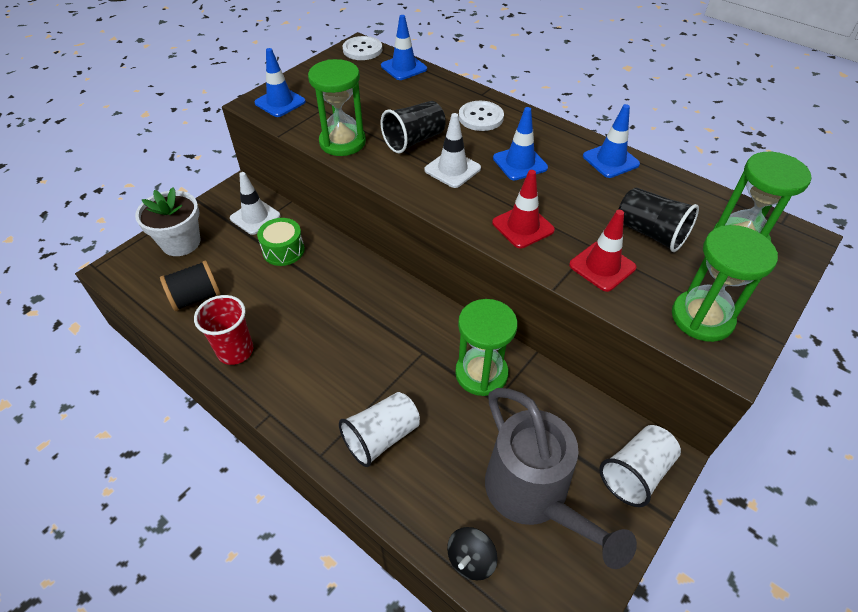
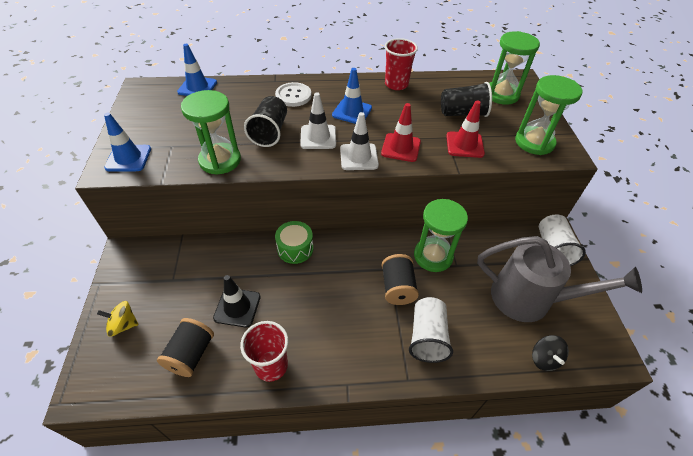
camera: 45 degrees left, 0 degrees up
(181, 242) = (123, 325): white flower pot -> yellow spinning top
(255, 217) = (167, 264): white traffic cone -> white traffic cone (359, 157)
(264, 287) = (237, 307): none -> black traffic cone
(283, 250) = (220, 272): green drum -> green drum (295, 248)
(362, 50) = (148, 89): white button -> none
(409, 374) = (397, 288): none -> black spool
(610, 160) = (396, 84): blue traffic cone -> red cup

